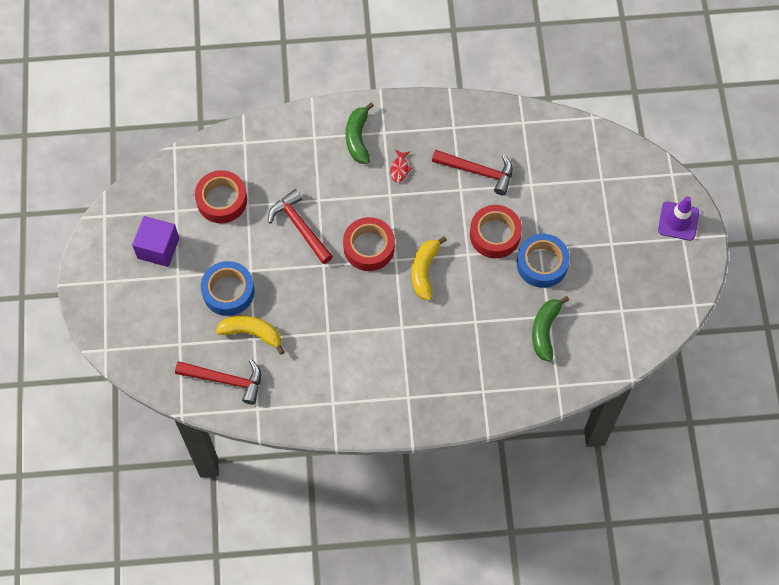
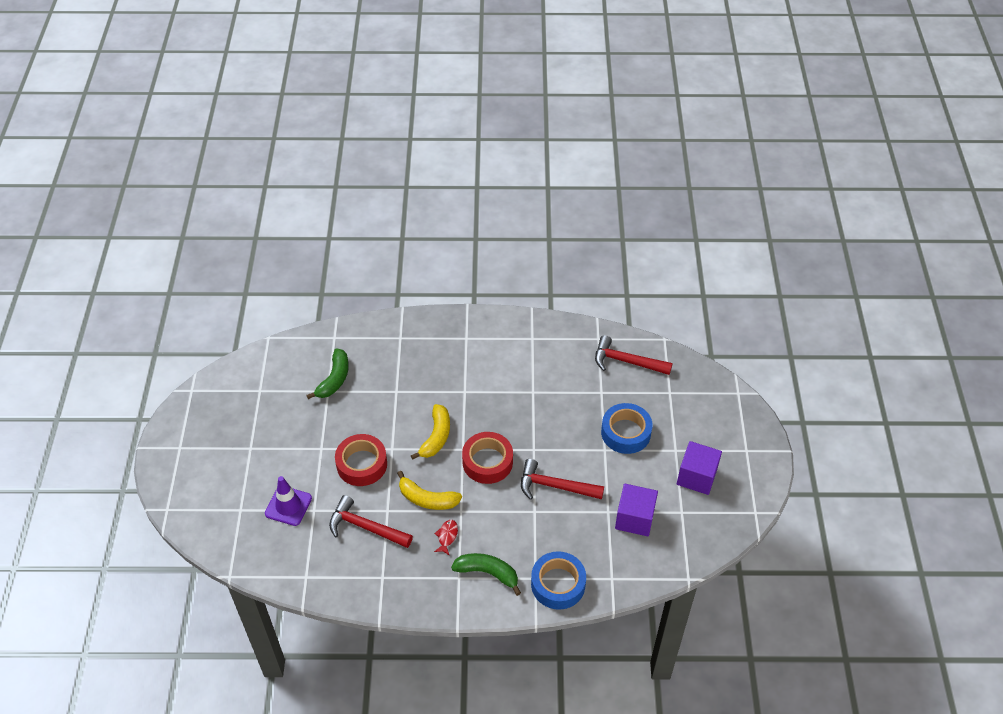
camera: 175 degrees left, 15 degrees down
(222, 200) = (634, 518): red tape -> purple cube
(252, 333) = (603, 396): yellow banana -> yellow banana (427, 499)
(300, 227) = (555, 486): red hammer -> red hammer turned 135 degrees clockwise
(358, 138) = (488, 573): green banana -> green banana turned 75 degrees counterclockwise
(542, 264) = (322, 435): blue tape -> blue tape (558, 584)
(678, 221) = (178, 463): purple traffic cone -> purple traffic cone (288, 506)

